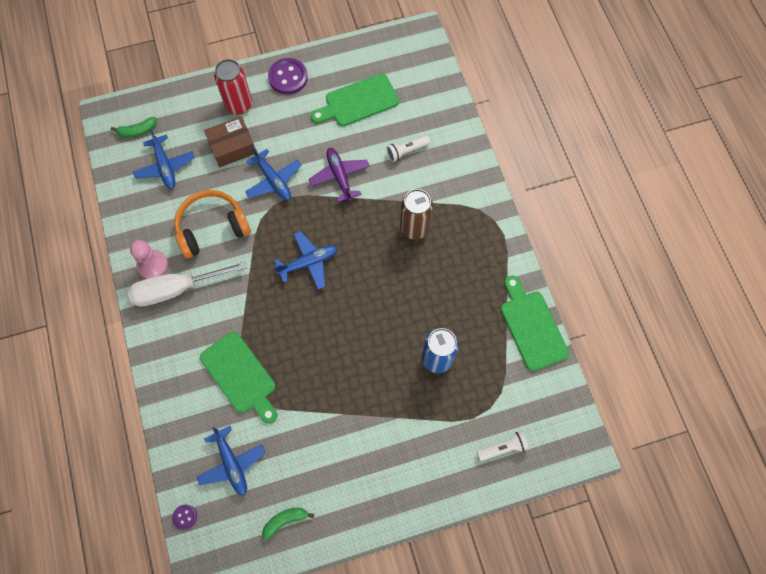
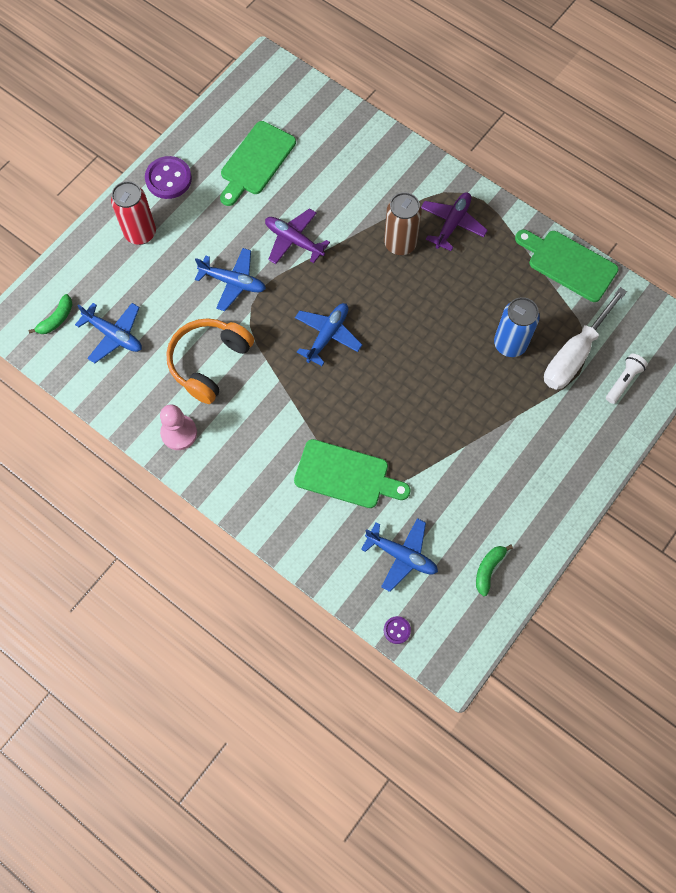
camera: 35 degrees left, 0 degrees up
(177, 289) = (221, 439): white screwdriver -> white screwdriver (575, 354)
(232, 147) = (166, 276): brown box -> none
(407, 151) = (338, 180): white flashlight -> none
(465, 237) = (452, 224): none -> purple plane

